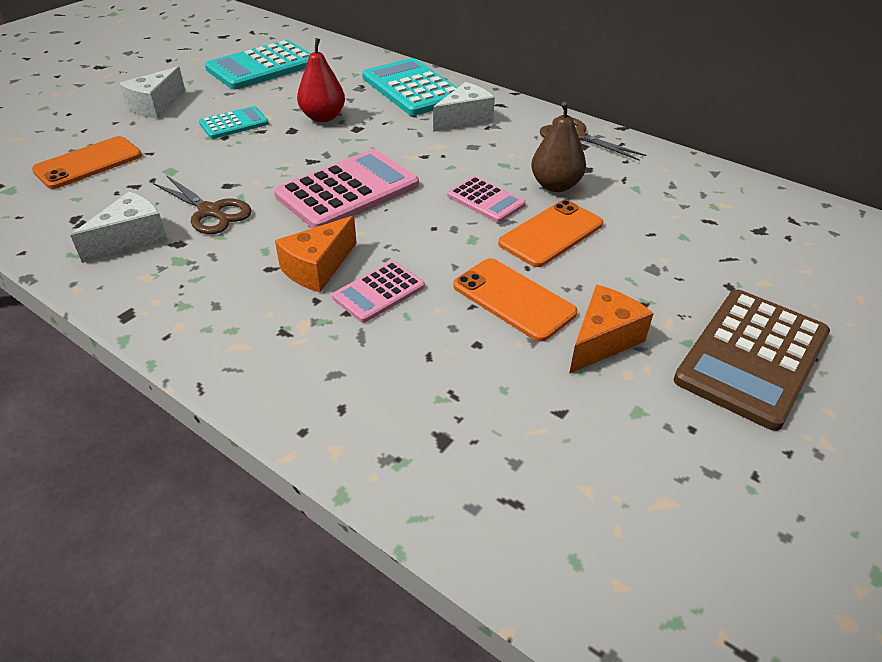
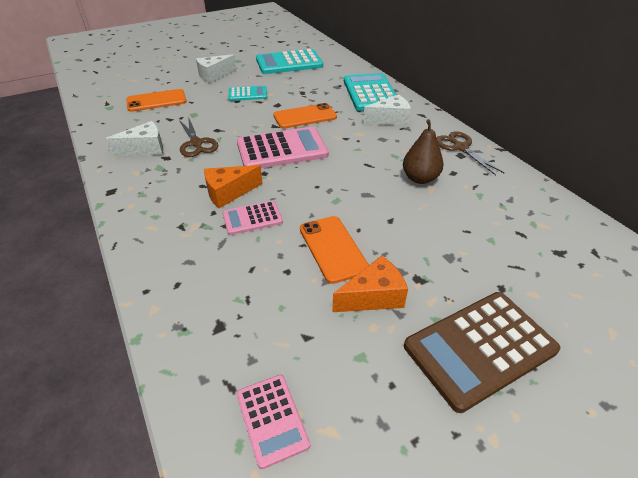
camera: 25 degrees right, 0 degrees up
(323, 117) = (301, 100): red pear -> none
(485, 200) = (364, 176): pink calculator -> pink calculator (272, 419)
(551, 234) = (392, 211): orange phone -> orange phone (305, 116)

